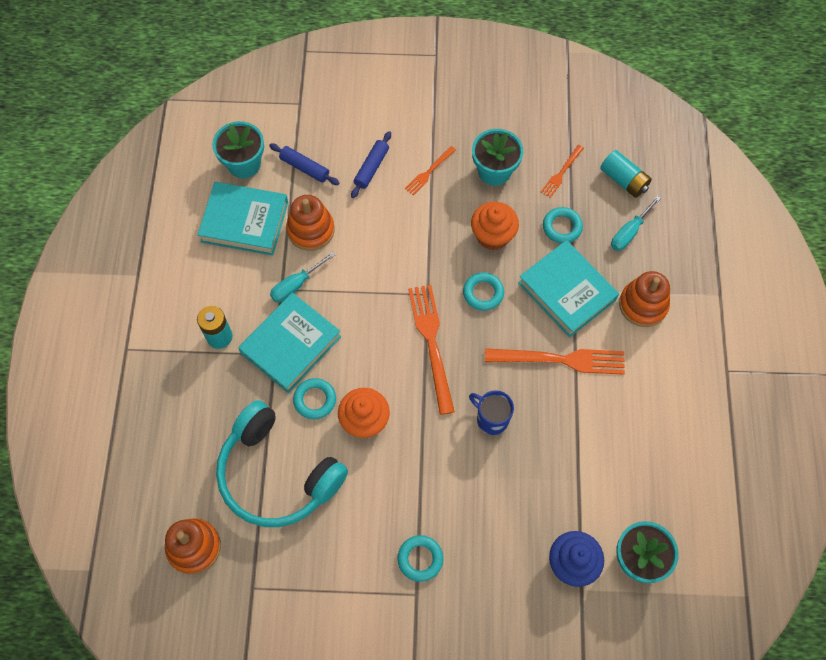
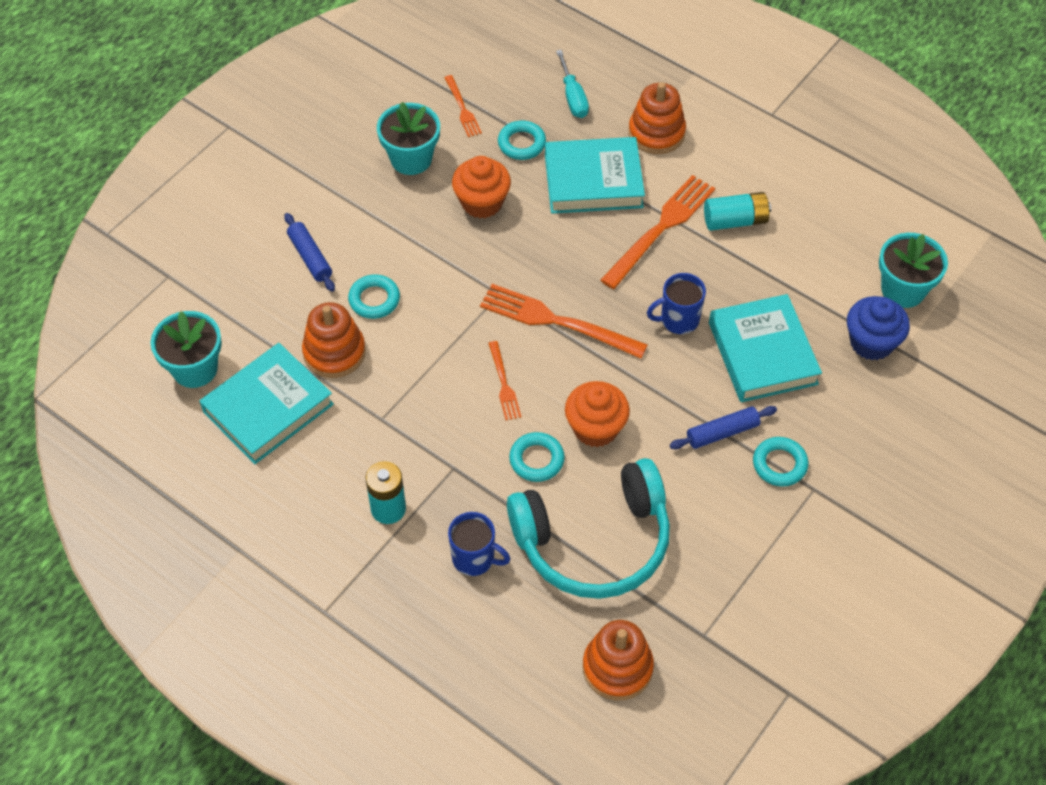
camera: 55 degrees left, 10 degrees down
(217, 410) = (474, 558): none -> blue mug
(291, 345) = (455, 446): turquoise book -> turquoise book (762, 353)
(296, 285) = (388, 402): turquoise screwdriver -> none
(304, 168) = (253, 316): blue rolling pin -> blue rolling pin (722, 432)
(429, 172) = (361, 212): orange fork -> orange fork (504, 384)
(483, 293) = (538, 247): turquoise ring -> turquoise ring (374, 300)
(623, 180) = (514, 68): turquoise battery -> turquoise battery (735, 221)

